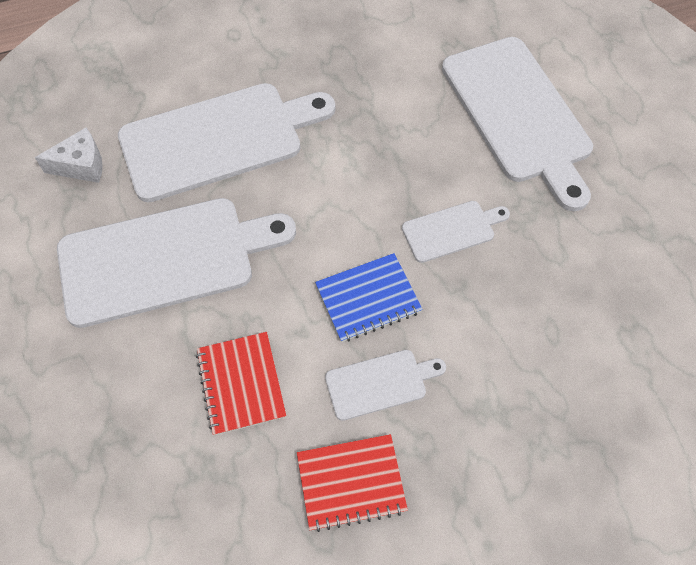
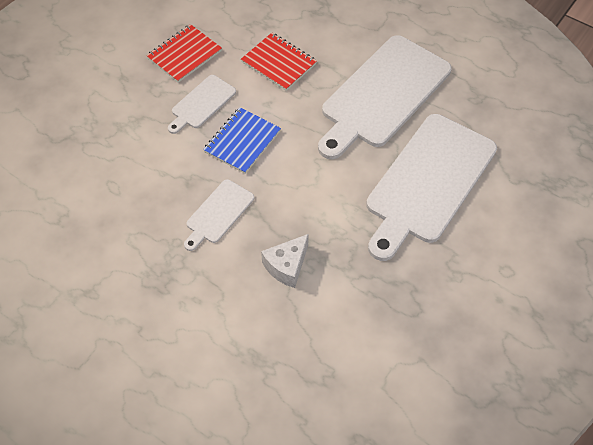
camera: 145 degrees right, 5 degrees down
(81, 165) = (494, 115): white cheese -> white cheese (287, 266)
(519, 114) = (226, 339): white cutting board -> none

